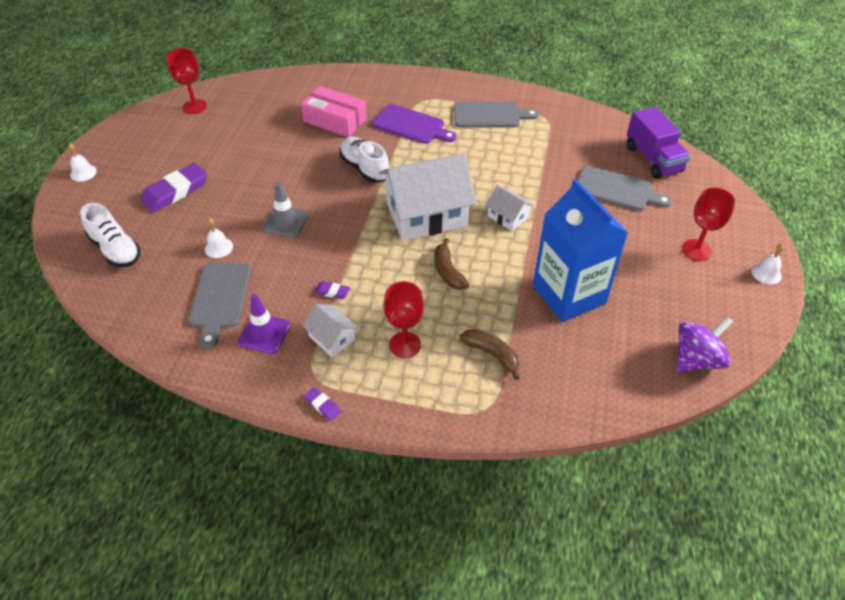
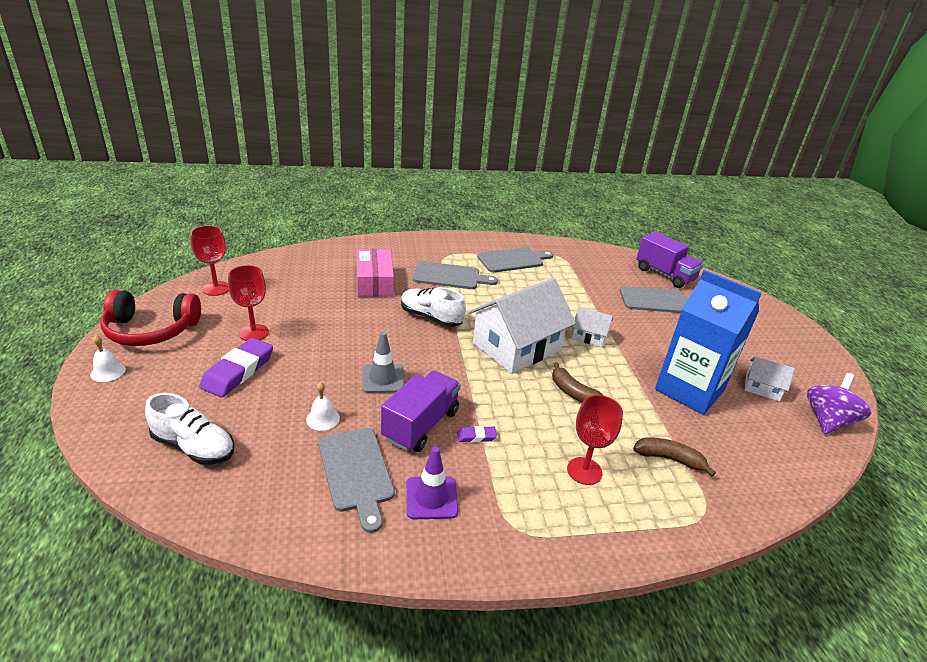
camera: 25 degrees left, 15 degrees down
(128, 140) = (151, 330): none -> red headphones
(293, 271) = (421, 425): none -> purple truck
(322, 405) = (547, 559): purple eraser -> none
(332, 338) = (507, 483): white house -> white house (762, 388)
(335, 120) = (374, 282): pink box -> pink box turned 75 degrees clockwise
(411, 125) = (450, 276): purple cutting board -> grey cutting board
(696, 250) = (752, 335): red goblet -> red goblet (254, 333)
(766, 273) = (813, 342): white bell -> none

